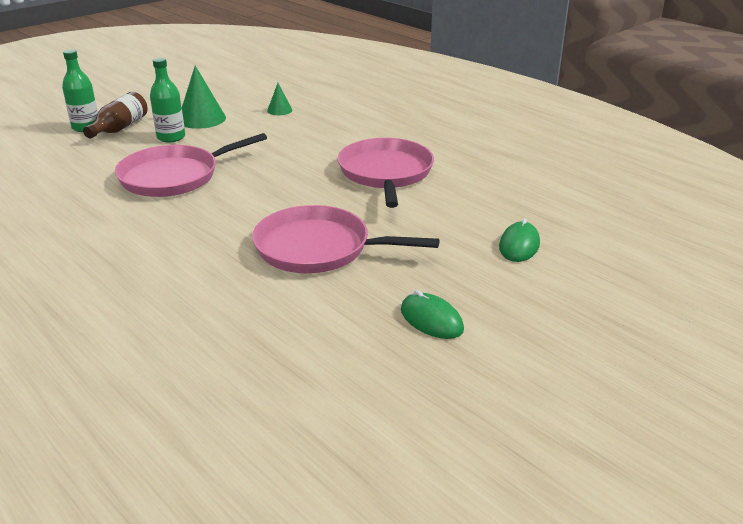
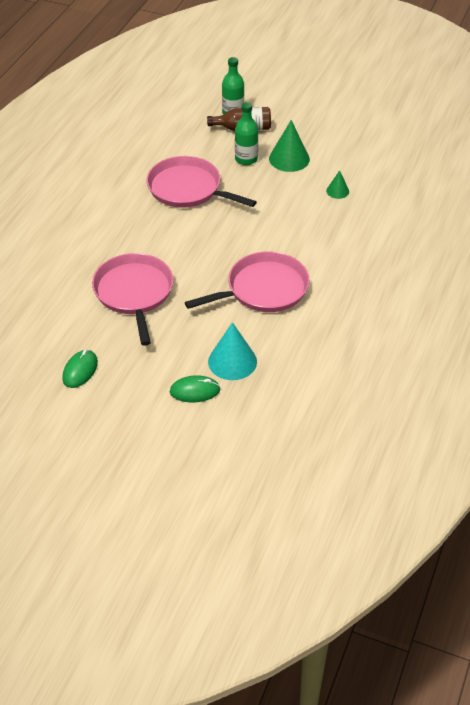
camera: 65 degrees right, 15 degrees up
(485, 213) = (232, 361): none -> turquoise cone

